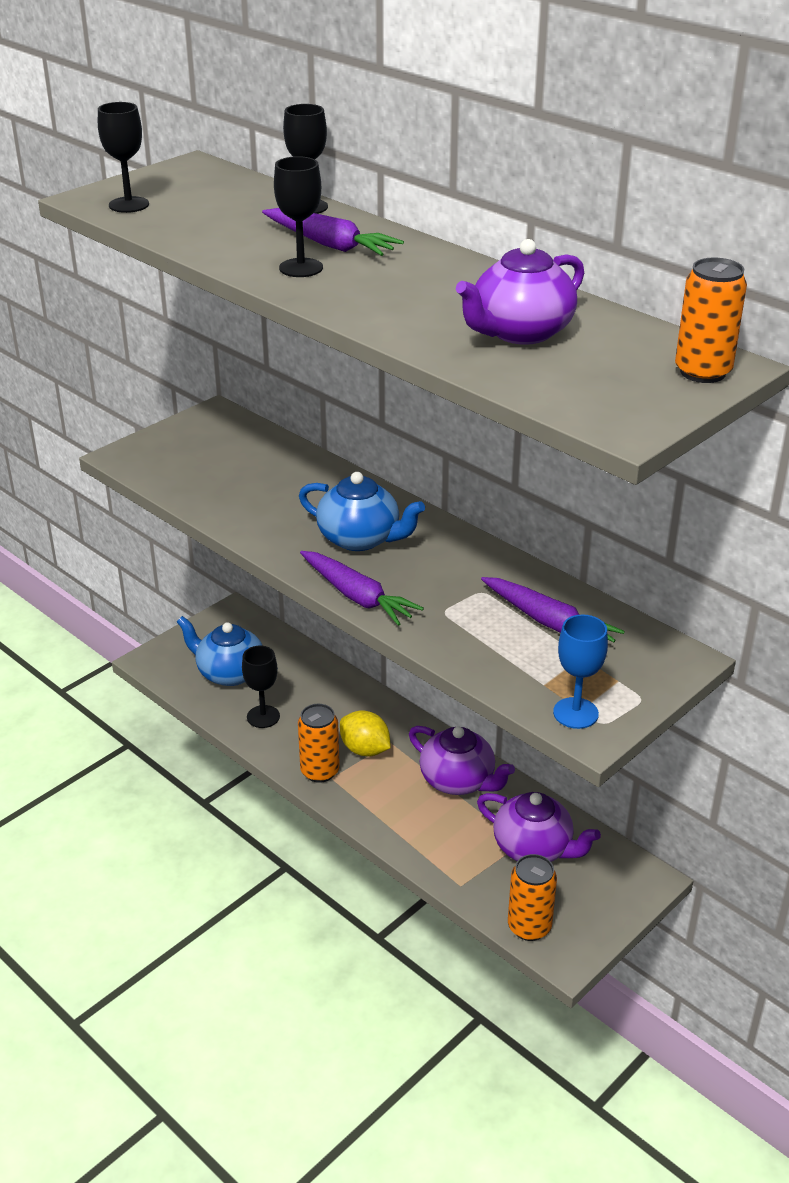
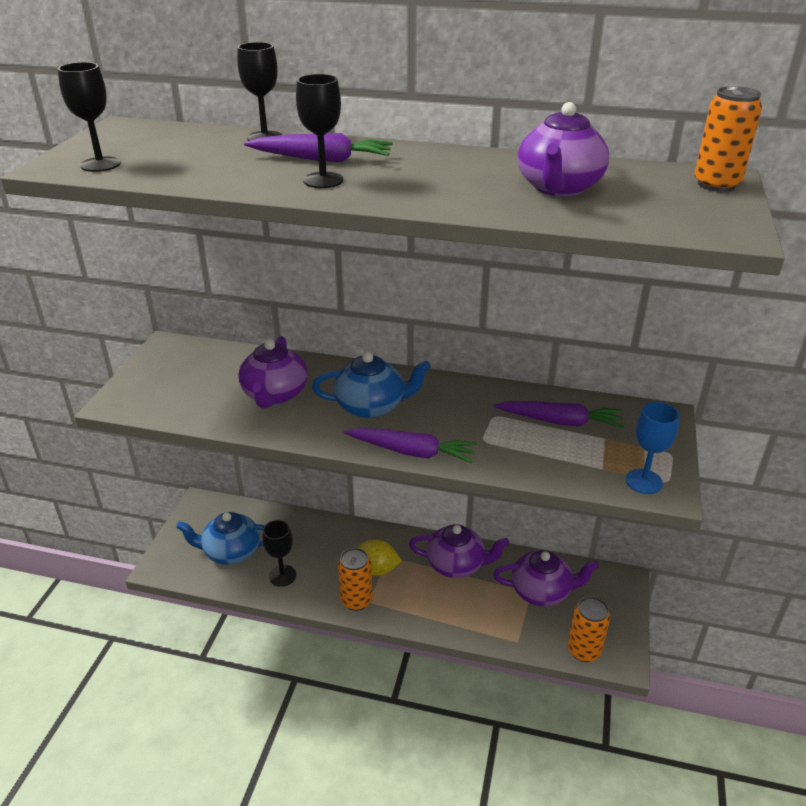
camera: 30 degrees left, 0 degrees up
(275, 496) = (275, 395): none -> purple teapot

